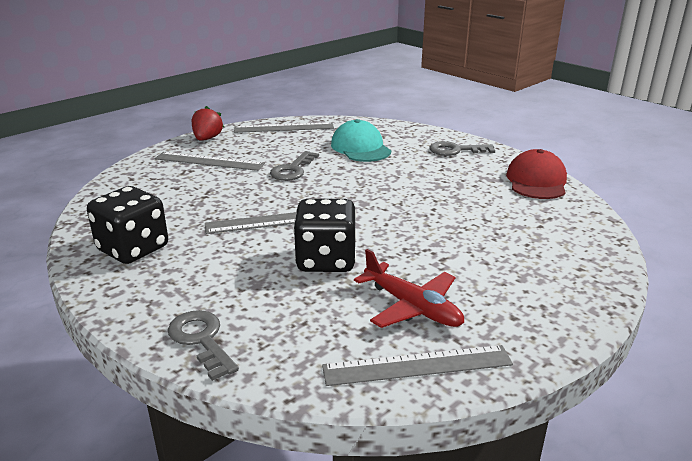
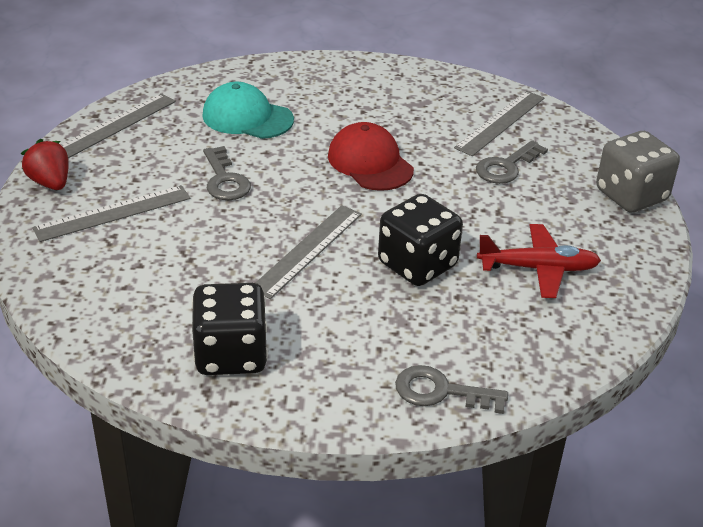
camera: 45 degrees left, 10 degrees up
(417, 365) = (604, 312): grey ruler -> grey ruler (500, 122)
(455, 150) = (342, 80): grey key -> grey key (506, 167)
(536, 181) = (458, 88): red cap -> red cap (370, 162)
(585, 300) = (631, 195): none -> grey dice

